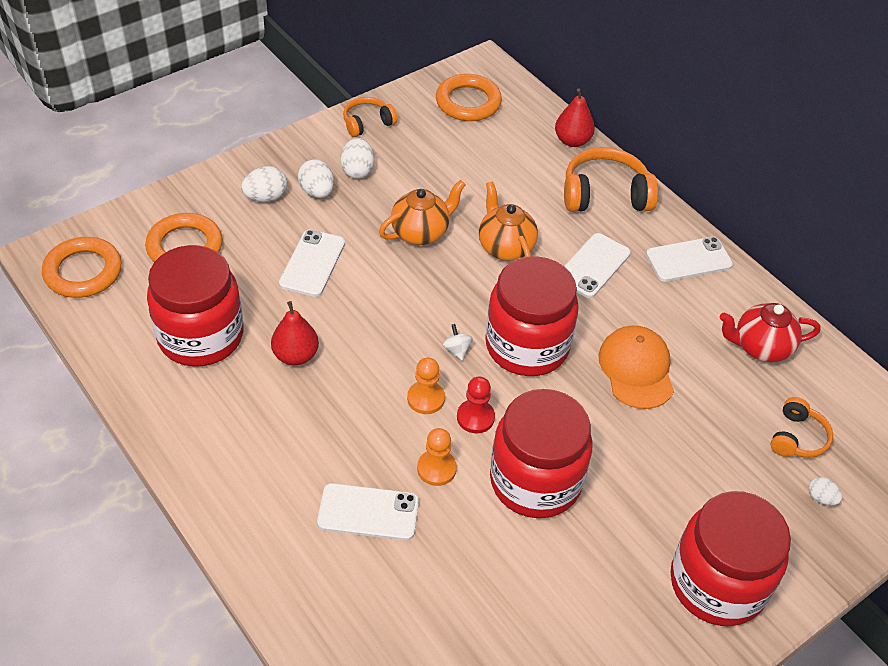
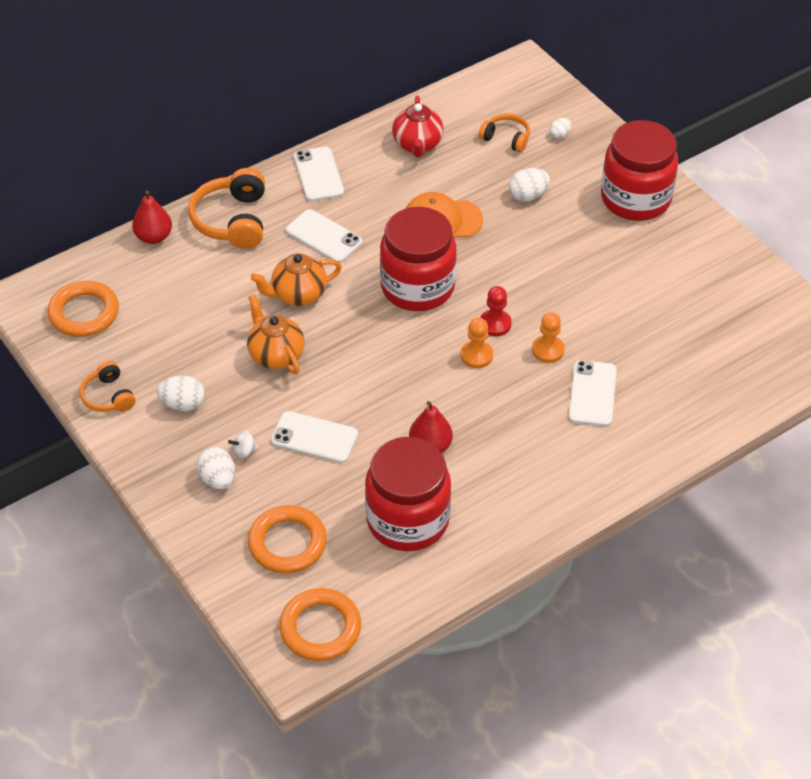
camera: 85 degrees left, 0 degrees up
(317, 191) = (212, 437): white egg -> white egg (528, 196)
(457, 350) = (422, 333): white spinning top -> white spinning top (244, 451)
(535, 481) = (555, 290): red jar -> none

